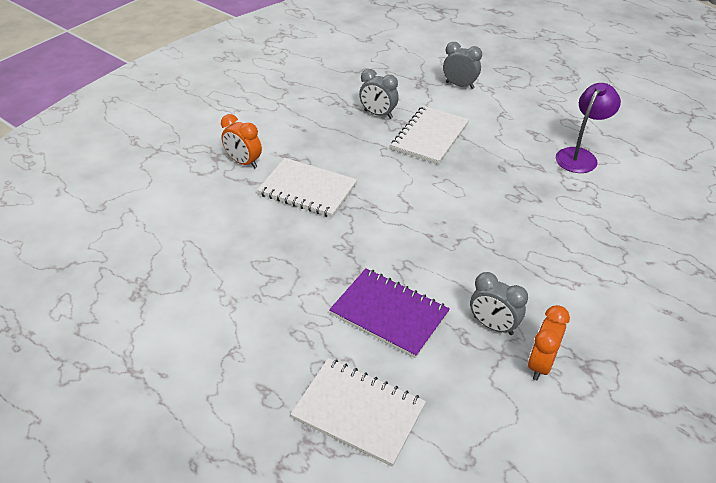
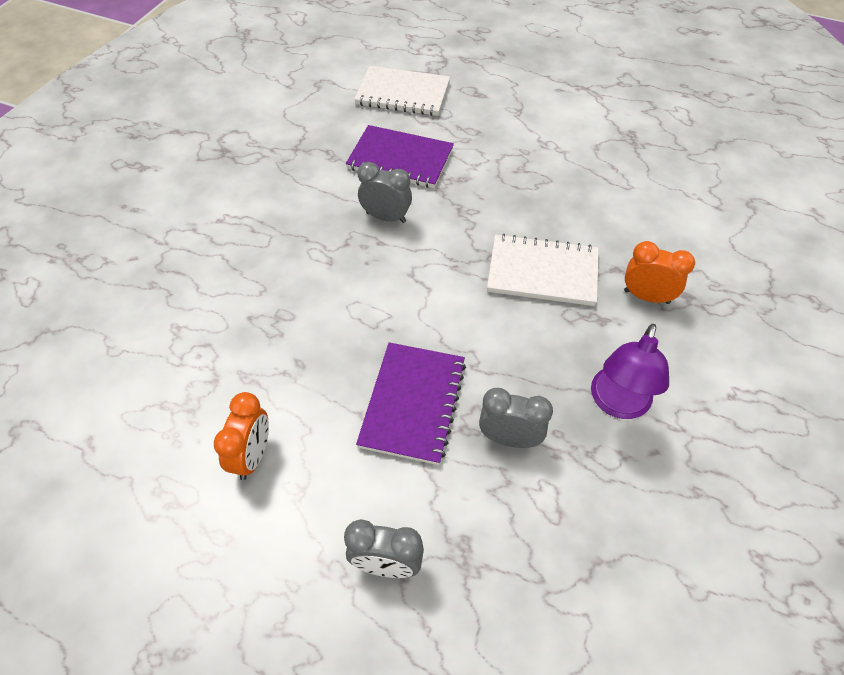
camera: 165 degrees right, 10 degrees up
(430, 137) = (413, 404): white notebook -> purple notebook
(493, 325) = (305, 167): grey clock -> grey clock (386, 217)
(540, 364) = (263, 146): orange clock -> orange clock (252, 456)
(580, 156) = (180, 414): purple lamp -> purple lamp (618, 404)

